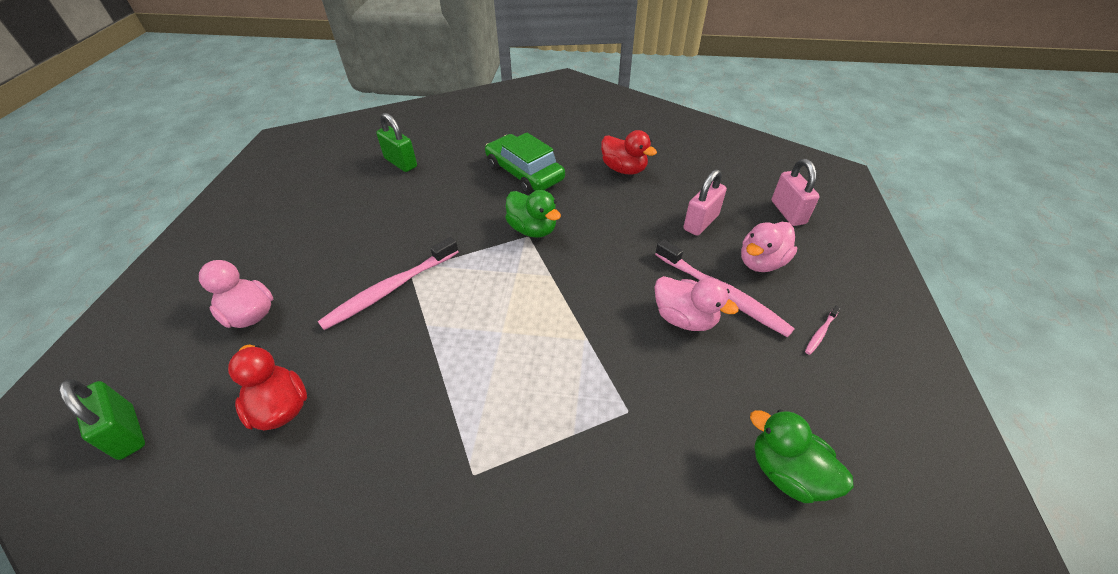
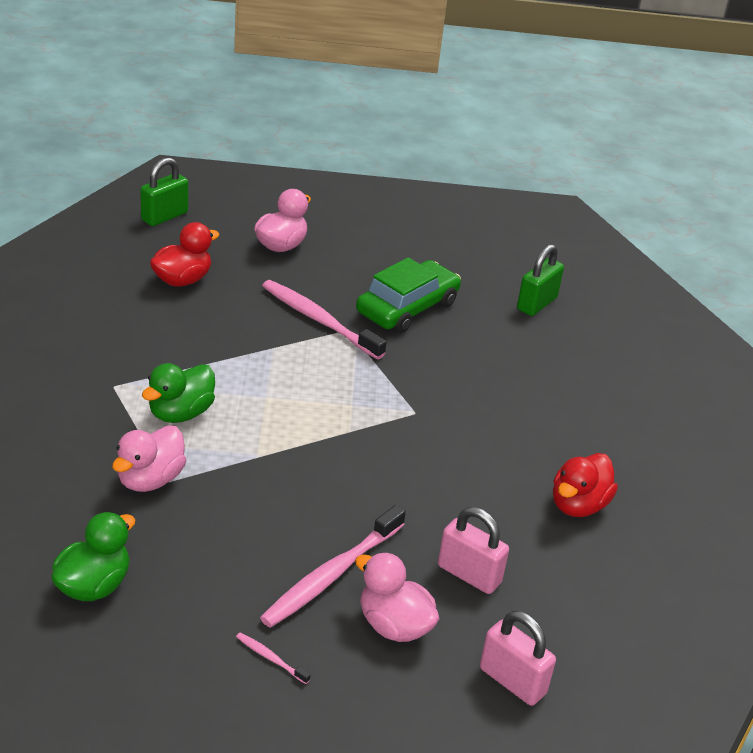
camera: 80 degrees right, 10 degrees down
(524, 173) = (542, 407): green car -> green car (407, 308)
(532, 229) = (427, 416): green duck -> green duck (180, 413)
(684, 318) = (289, 536): pink duck -> pink duck (150, 479)
(788, 212) = (512, 681): pink padlock -> pink padlock turned 60 degrees clockwise

